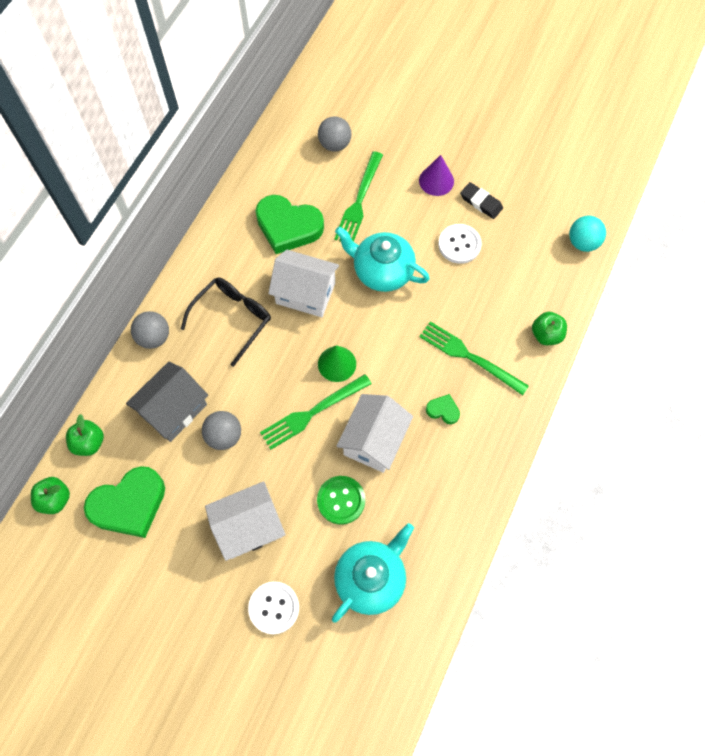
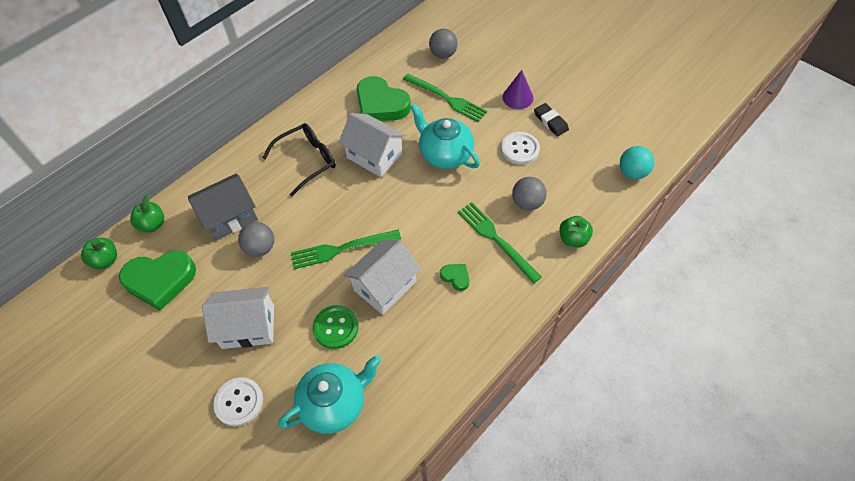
camera: 20 degrees right, 10 degrees down
(154, 337) = (239, 159): grey ball -> grey ball (527, 203)
(337, 364) = (378, 216): green cone -> none
(359, 201) = (446, 98): green fork -> green fork turned 90 degrees counterclockwise

